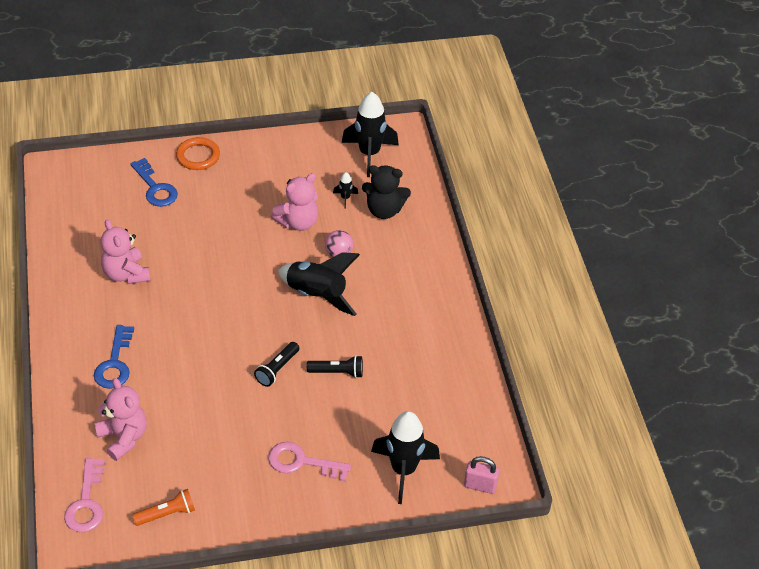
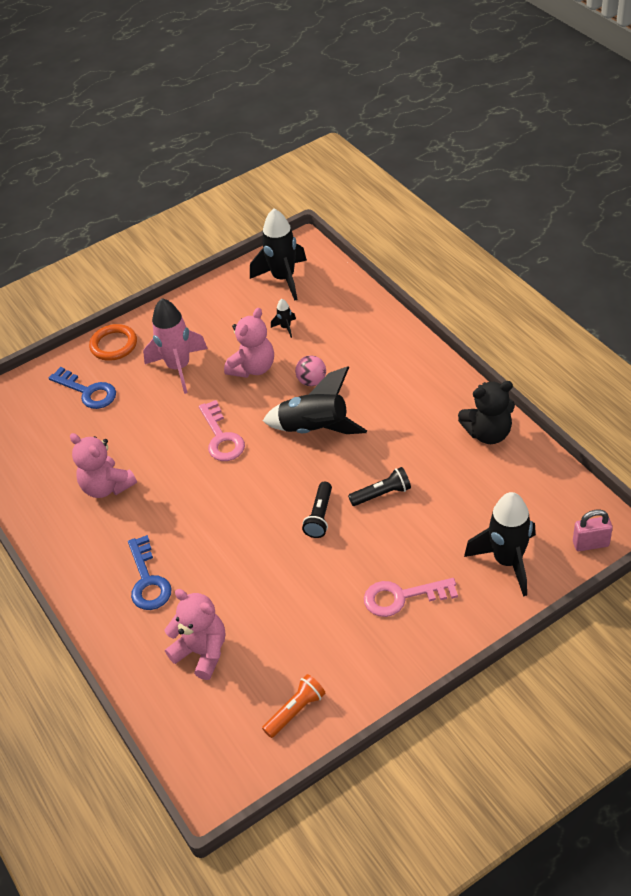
camera: 15 degrees left, 0 degrees up
(86, 502) = (202, 737): pink key -> pink key (221, 437)
(239, 197) = (179, 368): none -> pink rocket
(384, 210) = (331, 324): black teddy bear -> black teddy bear (488, 433)

